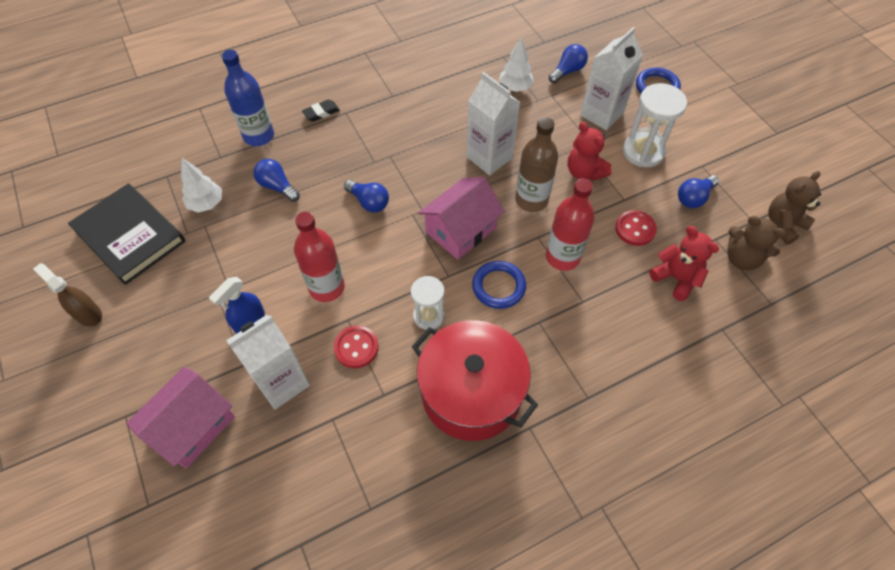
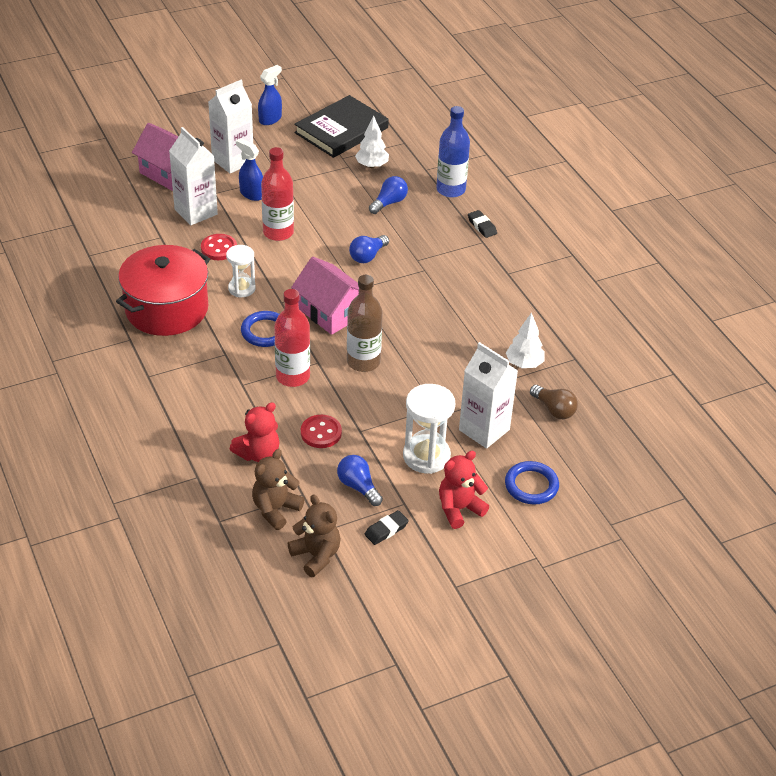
camera: 90 degrees right, 15 degrees down
(88, 314) = (270, 119): brown spray bottle -> blue spray bottle
(489, 157) = (420, 336): white carton -> white carton (233, 161)
(567, 71) = (554, 410): blue light bulb -> brown light bulb
(584, 172) = (398, 405): red teddy bear -> red teddy bear (459, 509)
(736, 177) = (386, 530): none -> black eraser

